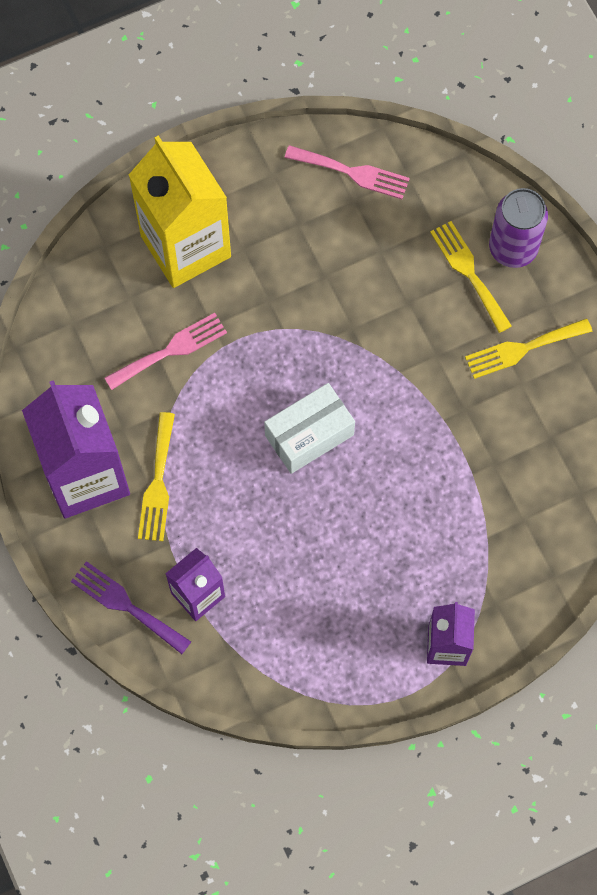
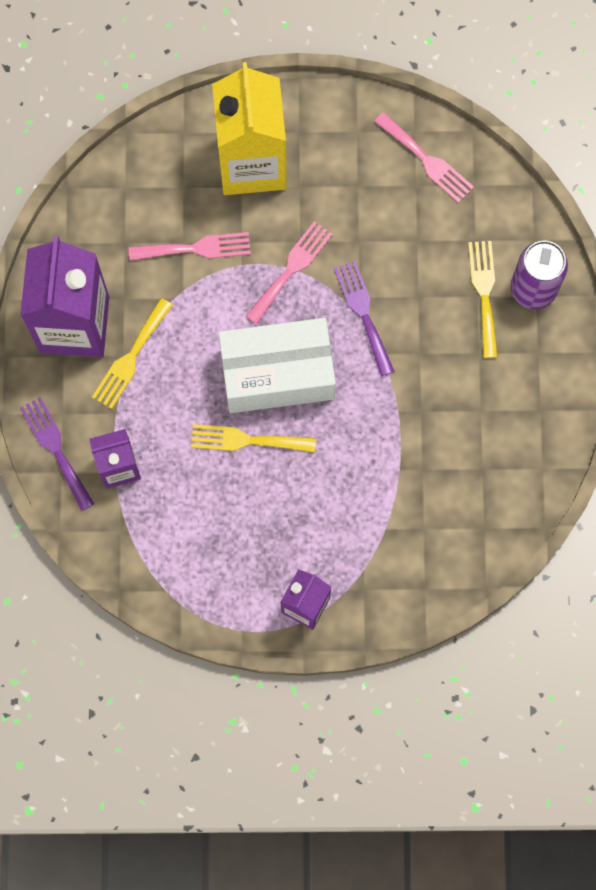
camera: 25 degrees right, 5 degrees up
(273, 329) = (291, 269): none -> pink fork
(309, 435) = (277, 374): white box -> white box, size x1.50
(363, 341) = (363, 313): none -> purple fork
(522, 349) = (497, 381): yellow fork -> yellow fork (246, 440)

